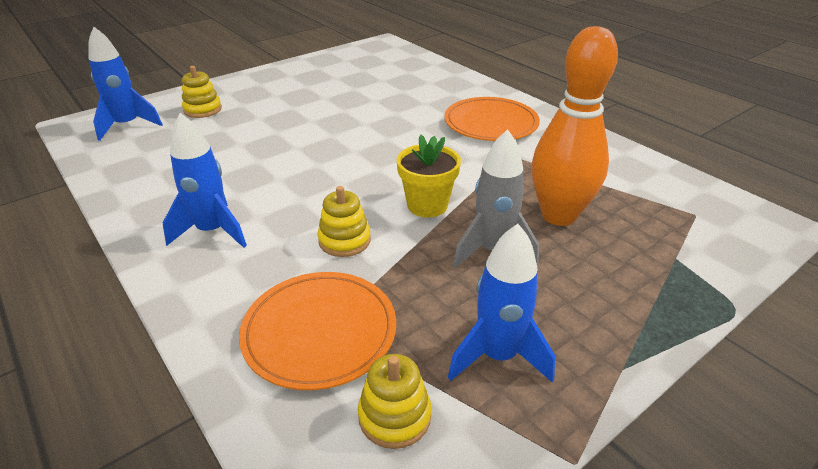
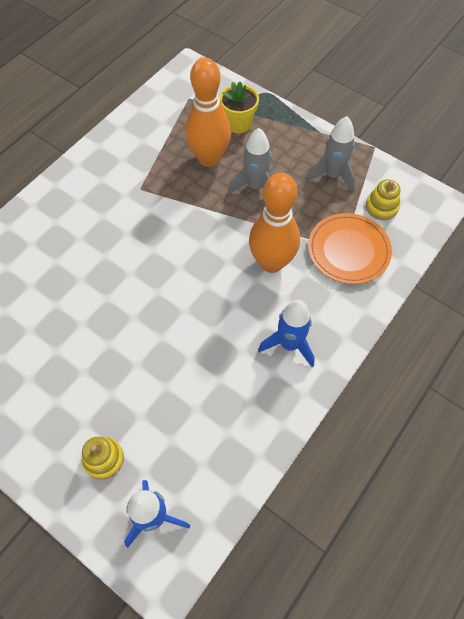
camera: 105 degrees left, 25 degrees up
(344, 240) = (271, 262): yellow stacking toy -> orange bowling pin
(427, 205) = (219, 227): yellow flower pot -> yellow flower pot (238, 123)
(491, 123) = (89, 207): orange plate -> none
(497, 356) = (332, 176): blue rocket -> grey rocket

